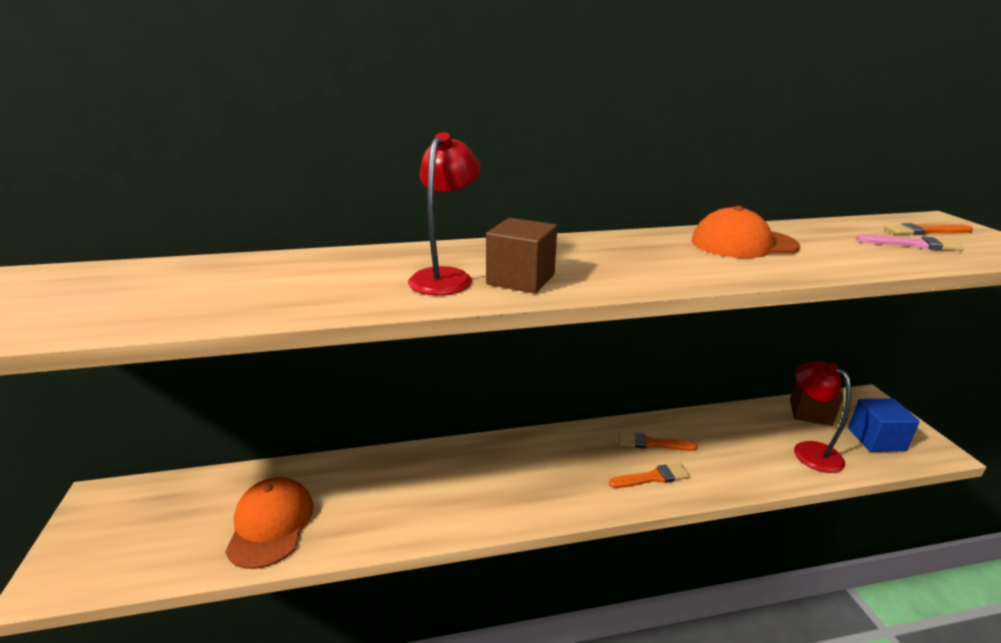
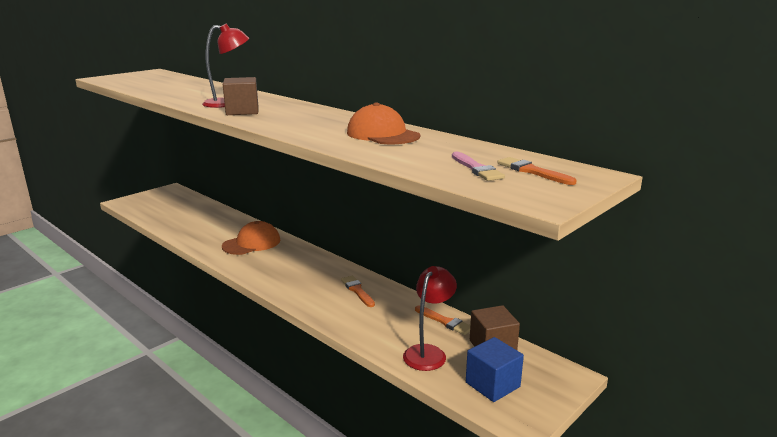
camera: 55 degrees right, 5 degrees down
(271, 524) = (184, 221): orange cap -> orange cap (252, 243)
(652, 477) = (319, 298): orange brush -> orange brush (445, 321)

